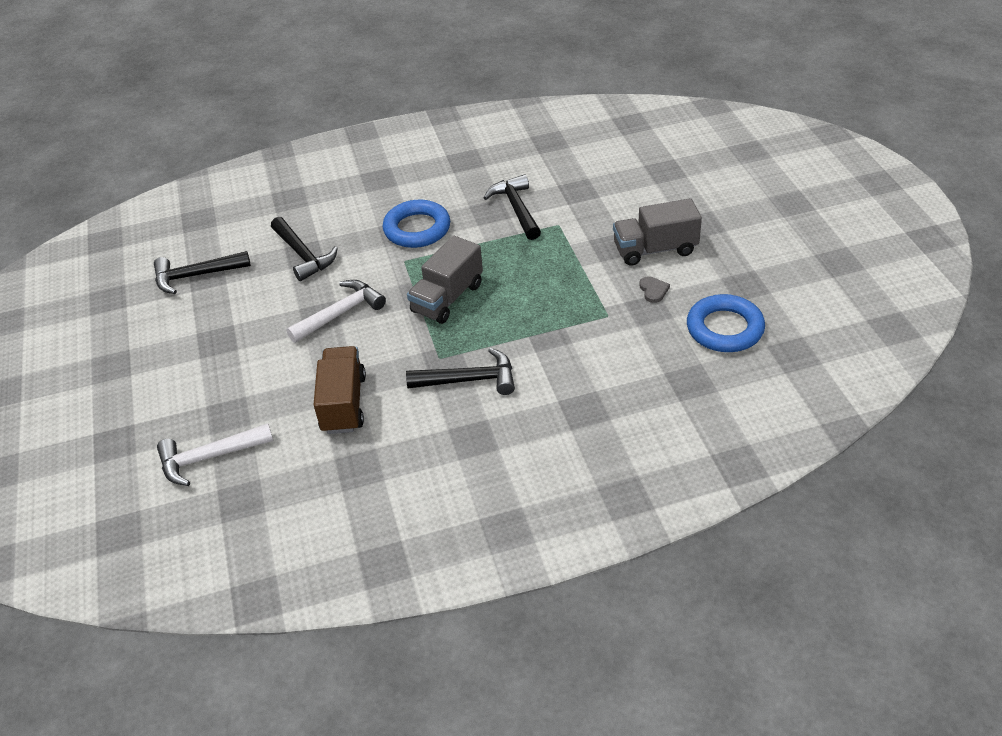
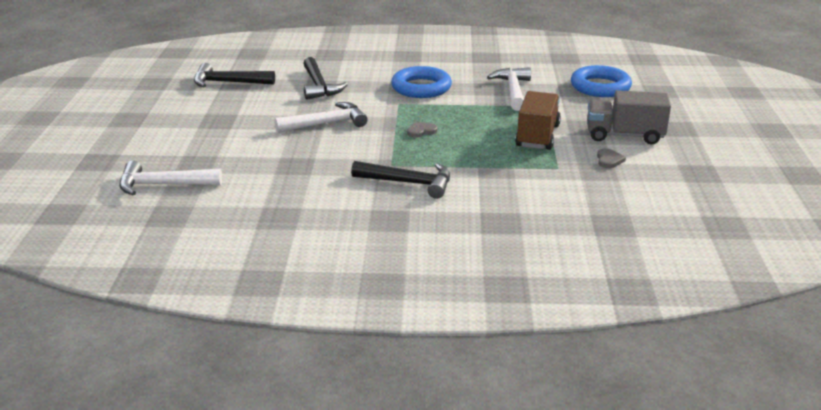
camera: 15 degrees right, 15 degrees down
(343, 404) = (293, 176): brown truck -> brown truck (537, 136)
(447, 298) = (421, 131): grey truck -> grey heart
(516, 208) = (513, 90): black hammer -> white hammer
(724, 328) = (664, 197): blue ring -> blue ring (600, 87)

